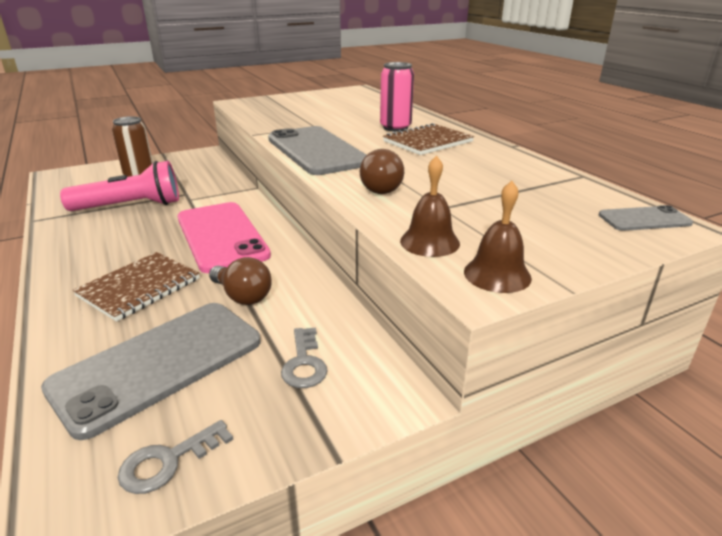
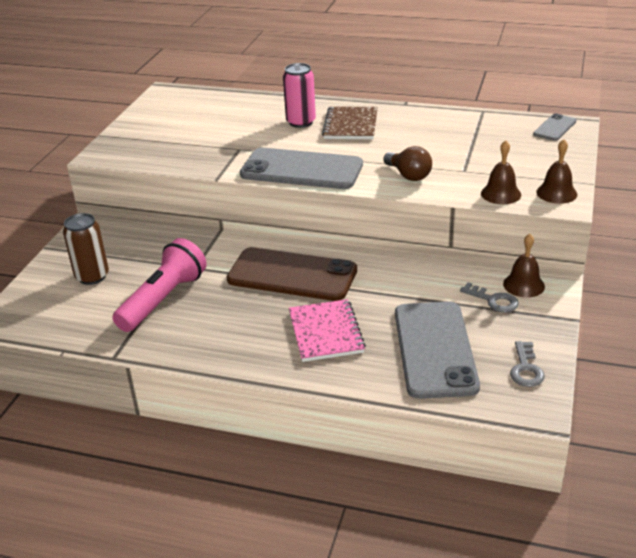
camera: 45 degrees left, 5 degrees up
(139, 287) = (325, 332): brown notebook -> pink notebook
(221, 236) = (292, 275): pink phone -> brown phone
(242, 296) = (394, 295): brown light bulb -> none
(366, 372) = (523, 285): none -> brown bell

